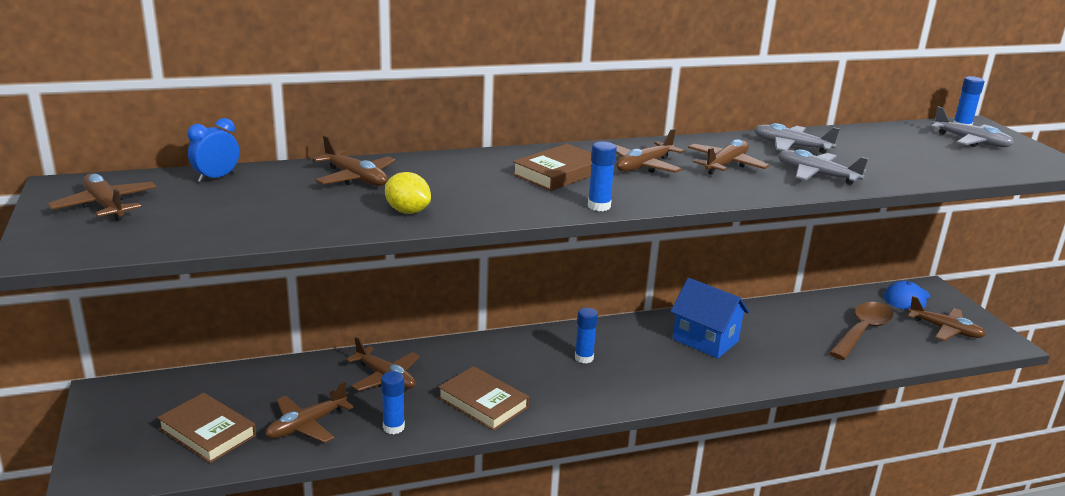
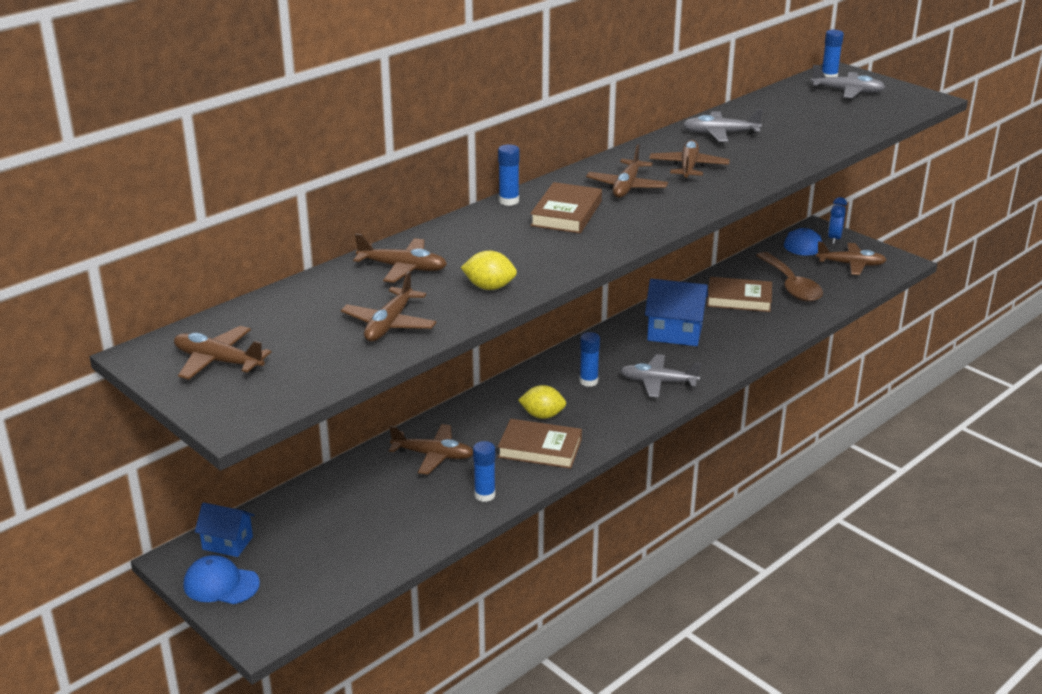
camera: 25 degrees left, 5 degrees up
(108, 424) = (221, 584): none -> blue cap
(151, 392) = (227, 543): none -> blue house
(207, 432) = (323, 557): brown book -> brown book (739, 299)
(216, 178) = (277, 304): blue clock -> blue clock (834, 238)
(306, 425) = (407, 520): brown plane -> brown plane (389, 324)
(513, 374) = (542, 415): none -> yellow lemon
(599, 206) = (634, 237): blue glue stick -> blue glue stick (509, 201)
(816, 175) = (765, 158): grey plane -> grey plane (658, 382)
(862, 331) = (791, 285): brown spoon -> brown spoon turned 150 degrees clockwise

